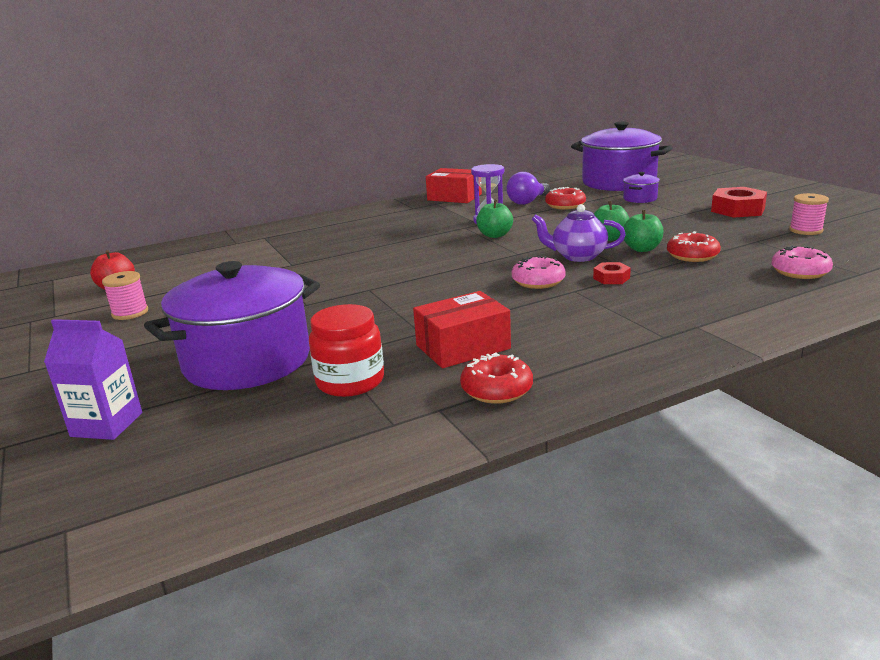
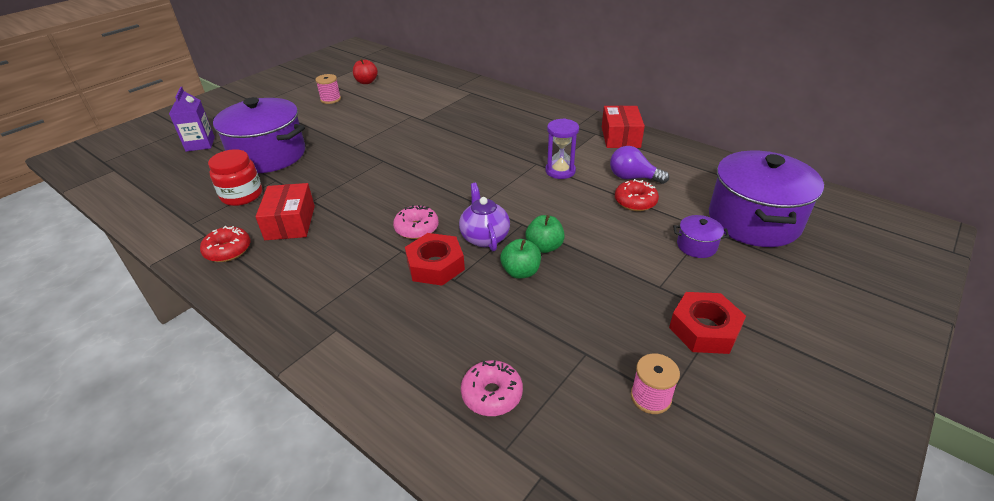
camera: 65 degrees right, 15 degrees up
(463, 347) = (290, 222): red box -> red box turned 45 degrees clockwise
(495, 235) = (522, 183): green apple -> none
(611, 278) = (435, 265): red nut -> red nut, size x1.86
(692, 256) = (513, 308): red donut -> none

